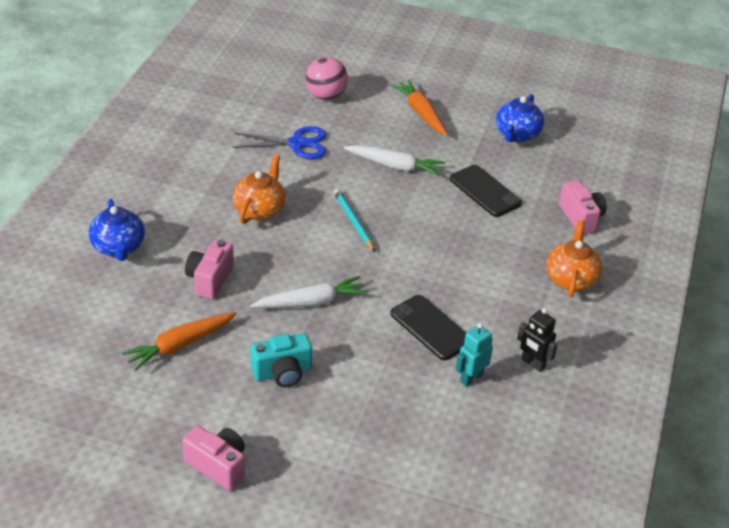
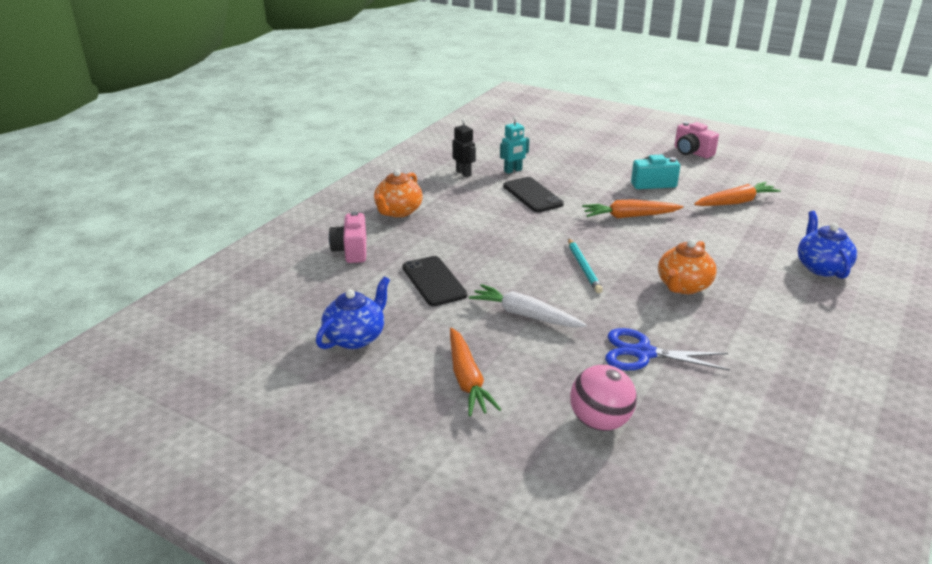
camera: 165 degrees left, 10 degrees down
(210, 279) = (722, 237): pink camera -> none
(311, 302) = (629, 216): white carrot -> orange carrot

